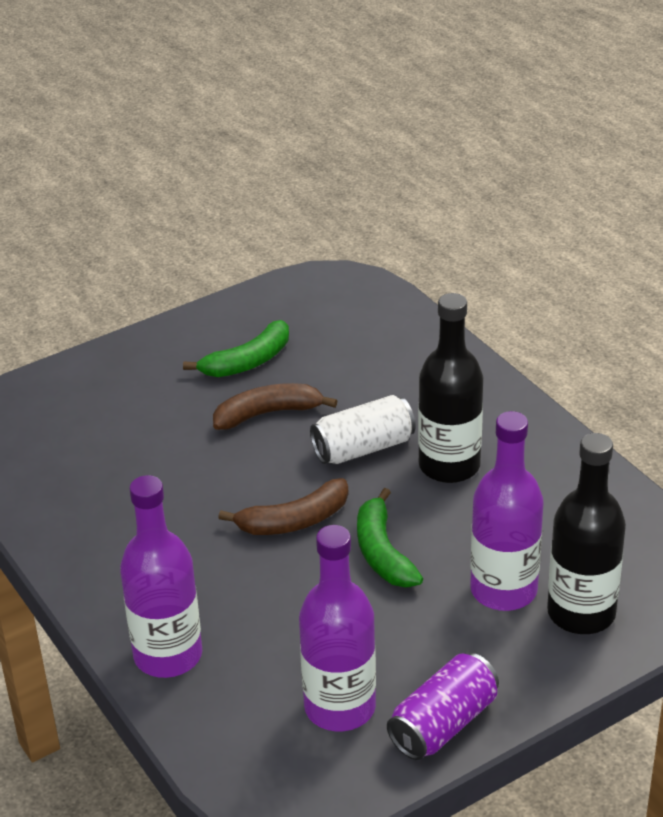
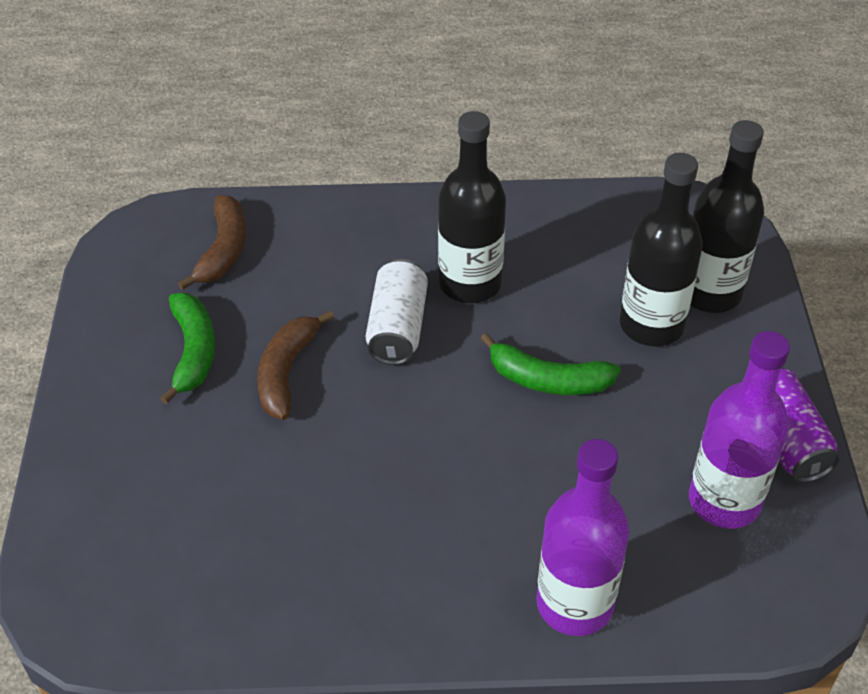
camera: 60 degrees left, 10 degrees up
(294, 520) = (457, 422): brown banana -> brown banana (223, 250)
(503, 590) = (651, 325): purple bottle -> black bottle

